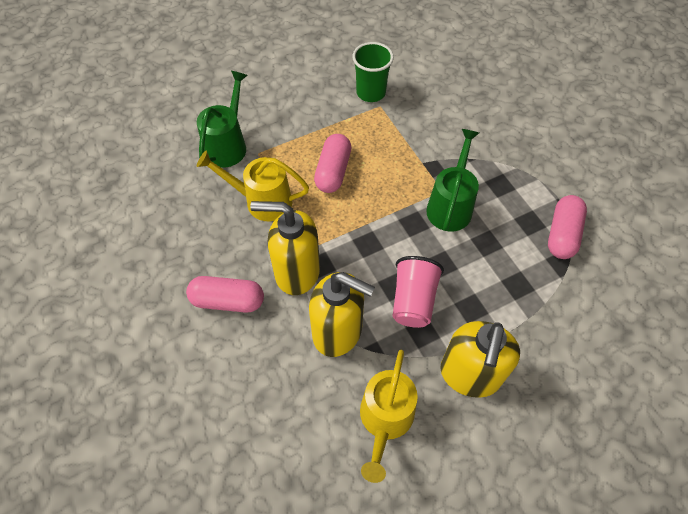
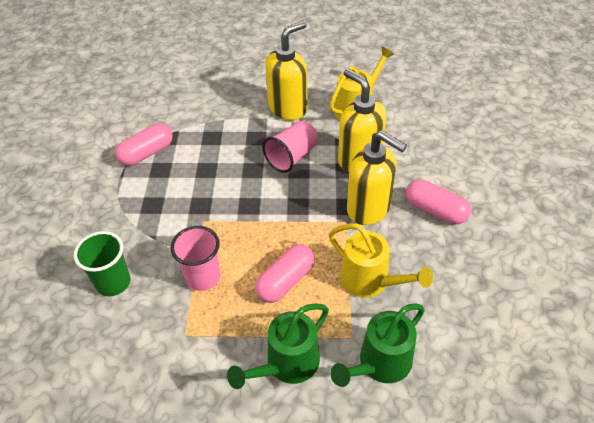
camera: 150 degrees left, 10 degrees down
(371, 93) = (181, 358): green cup -> green cup (113, 282)
(401, 147) = (203, 277): none -> pink cup
(450, 205) = (207, 206): green watering can -> green watering can (286, 365)

